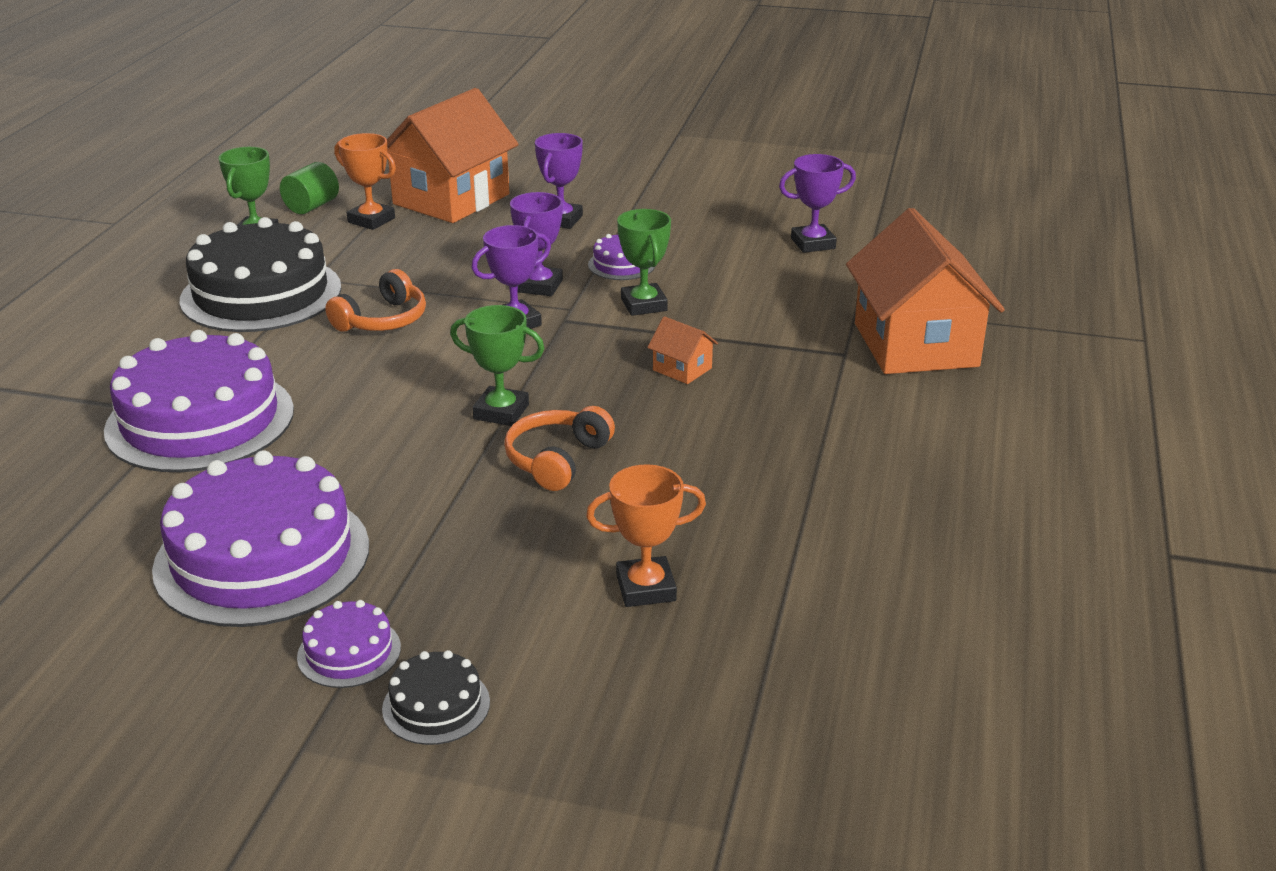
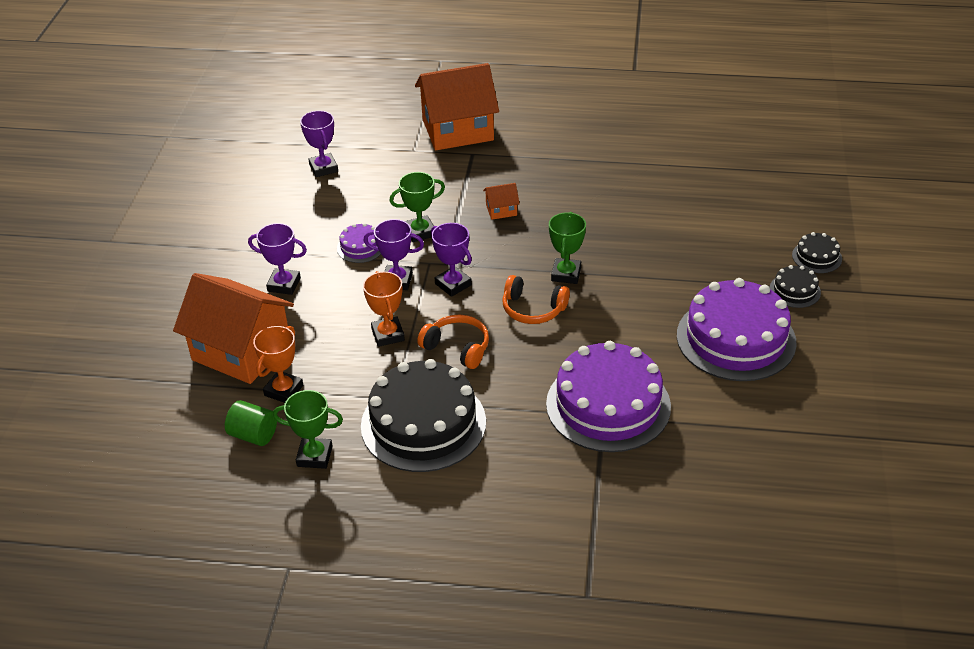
camera: 95 degrees left, 10 degrees up
(349, 652) = (795, 290): purple cake -> black cake
(557, 459) = (610, 246): orange headphones -> orange headphones (533, 309)
(646, 588) = (711, 206): orange trophy -> orange trophy (388, 335)
(682, 369) = (501, 210): orange house -> orange house turned 45 degrees clockwise

